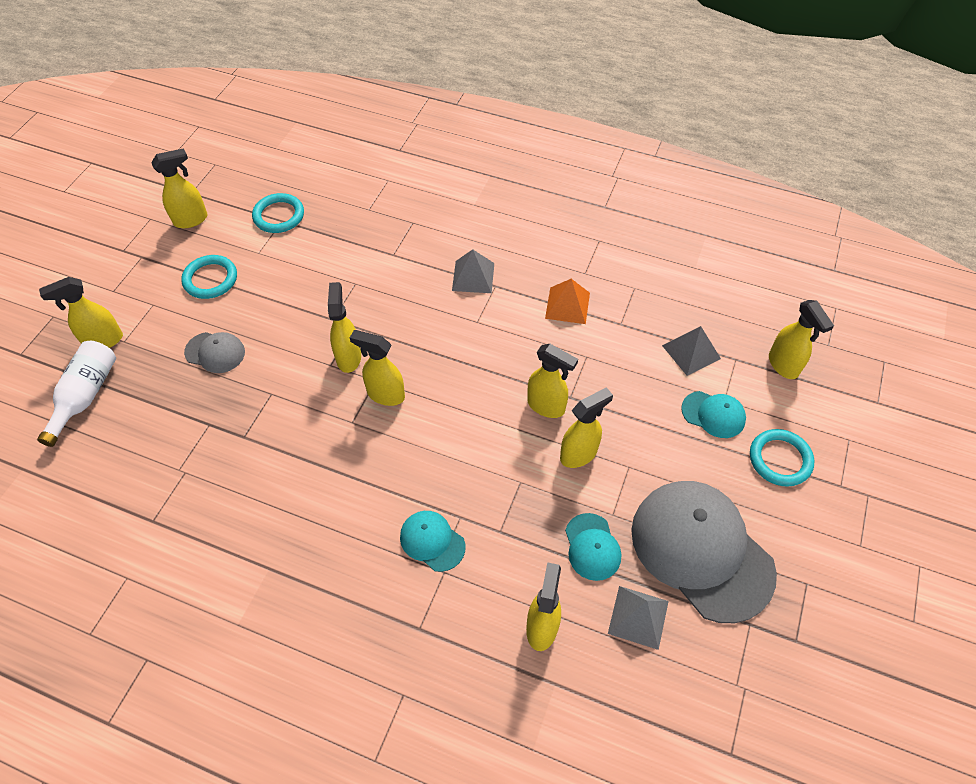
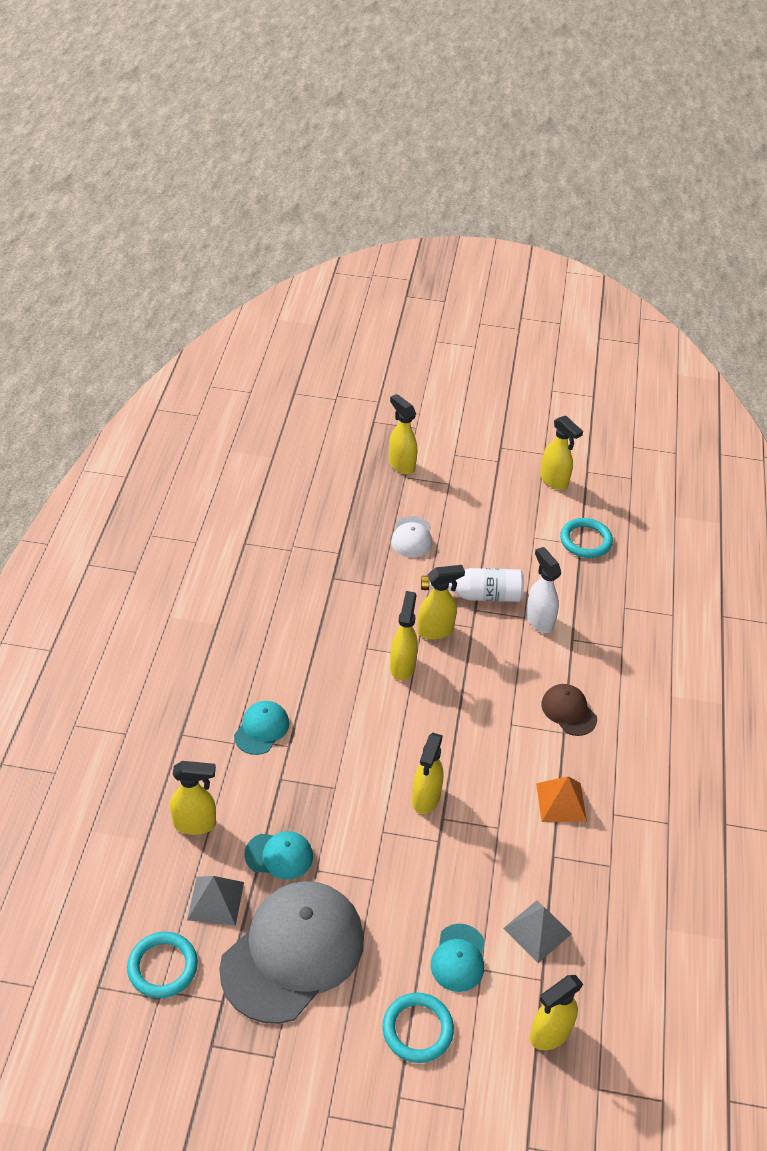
camera: 75 degrees right, 10 degrees down
(86, 395) = (346, 471): white bottle -> white bottle (478, 595)
(210, 279) = (490, 513): turquoise ring -> turquoise ring (162, 967)
(215, 352) = (412, 537): grey cap -> white cap
(363, 273) = (539, 620): none -> white spray bottle
(473, 277) = (568, 711): grey pyramid -> brown cap
(579, 454) = (377, 833): yellow spray bottle -> none
(592, 547) = (279, 855): turquoise cap -> turquoise cap turned 150 degrees counterclockwise

